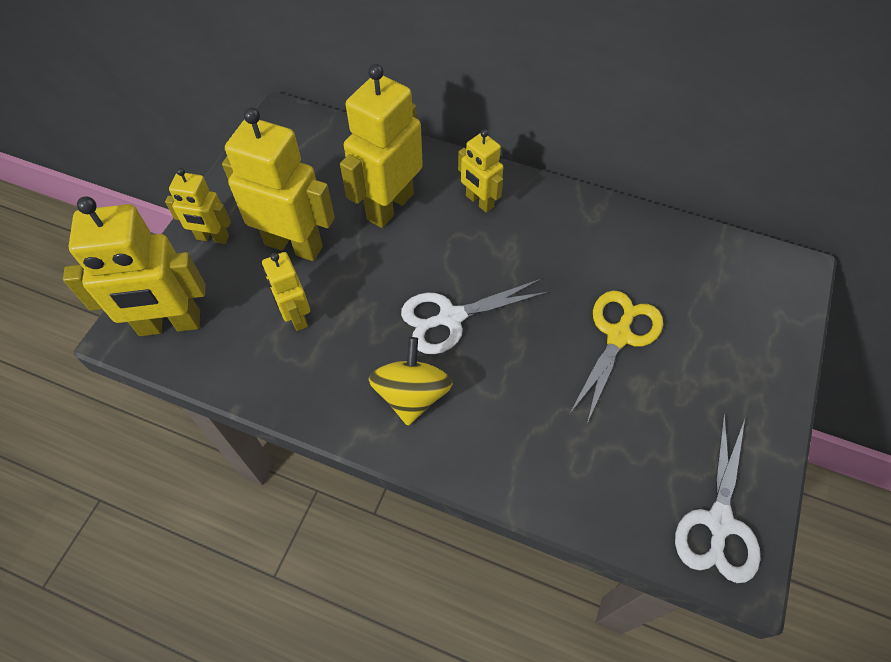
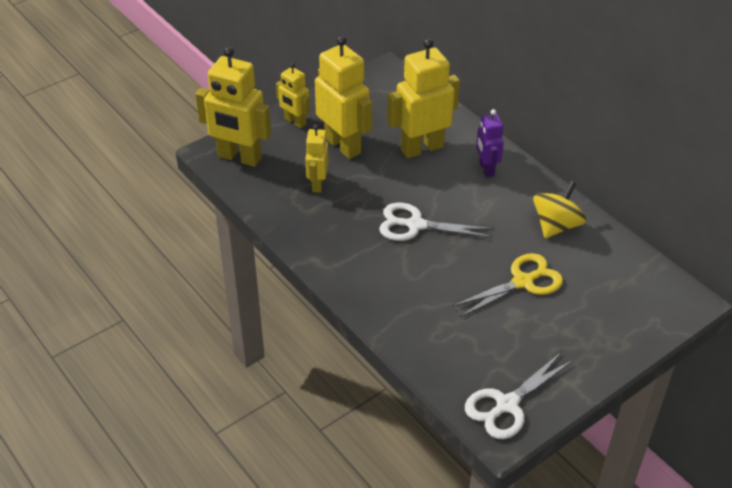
camera: 30 degrees right, 15 degrees down
(412, 395) = (359, 254): yellow spinning top -> yellow spinning top (556, 226)
(479, 201) = (486, 169): yellow robot -> purple robot

